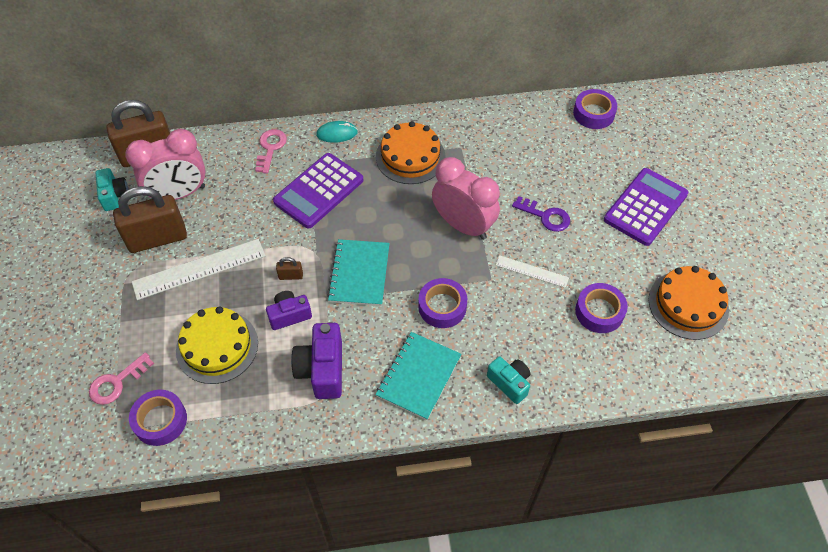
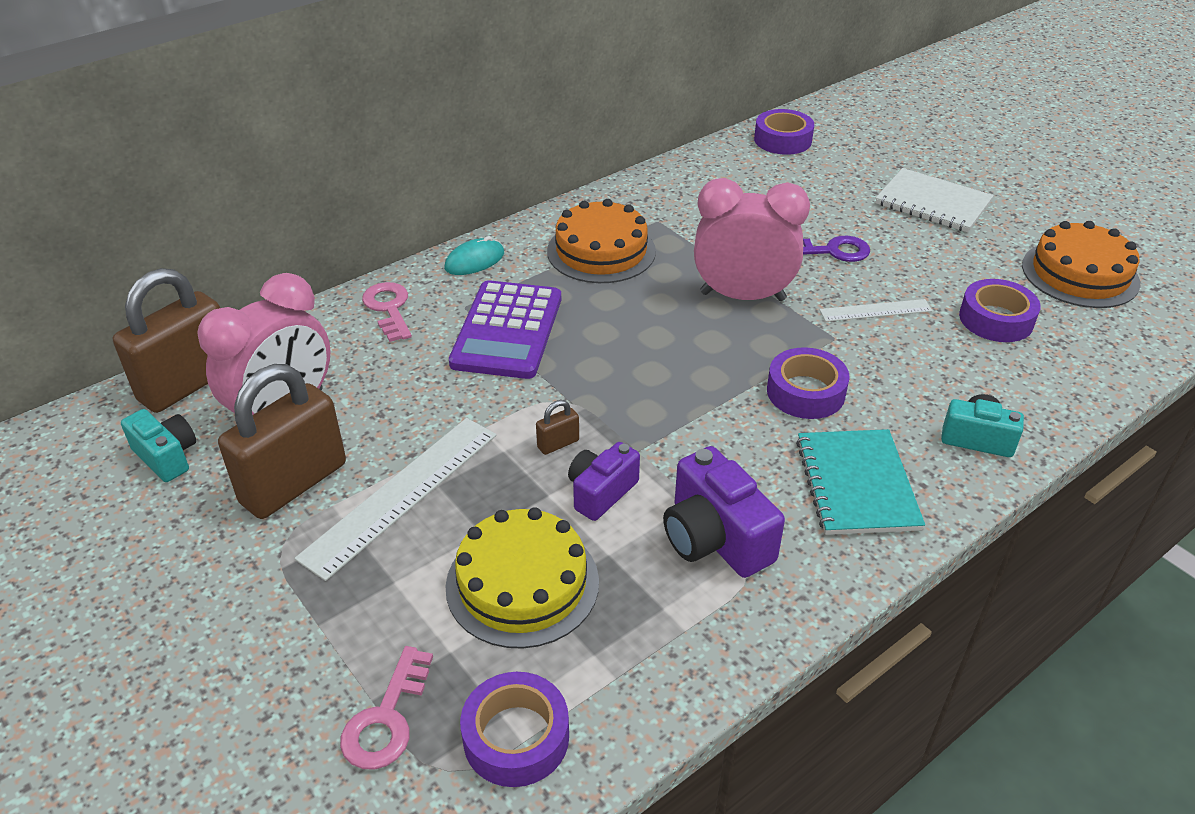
camera: 30 degrees left, 15 degrees down
(359, 274) = (656, 401): turquoise notebook -> none
(645, 207) = (933, 203): purple calculator -> white notebook

